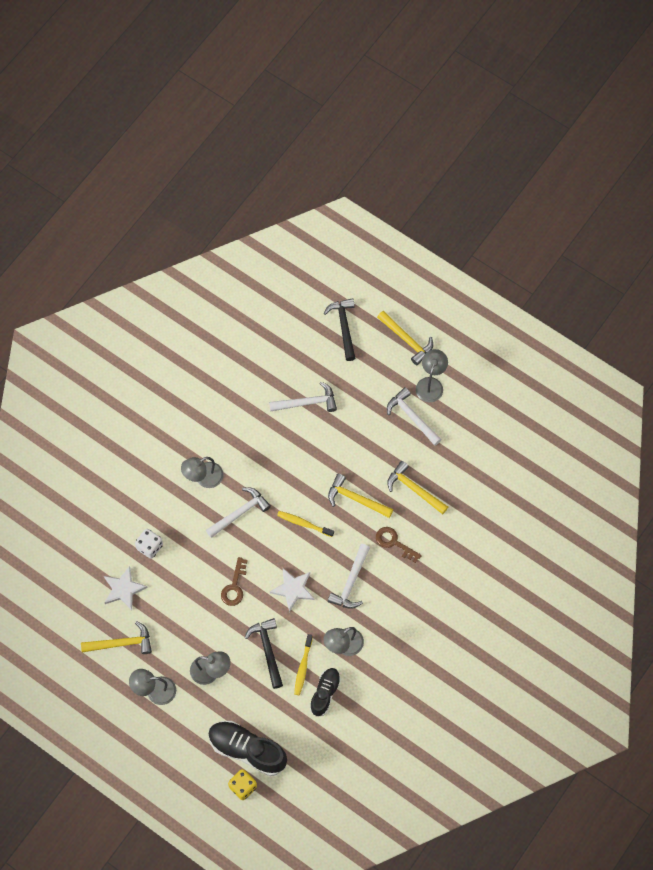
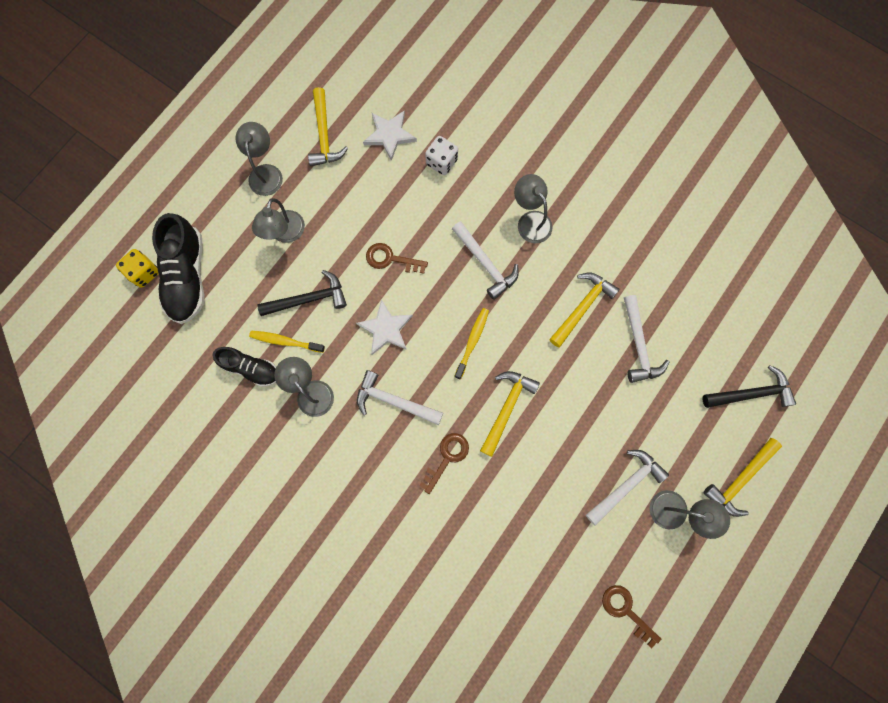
camera: 90 degrees right, 10 degrees up
(247, 750) = (187, 277): black shoe -> black shoe turned 150 degrees clockwise
(414, 489) = (522, 486): yellow hammer -> yellow hammer (582, 307)
(499, 422) = (626, 610): none -> brown key

